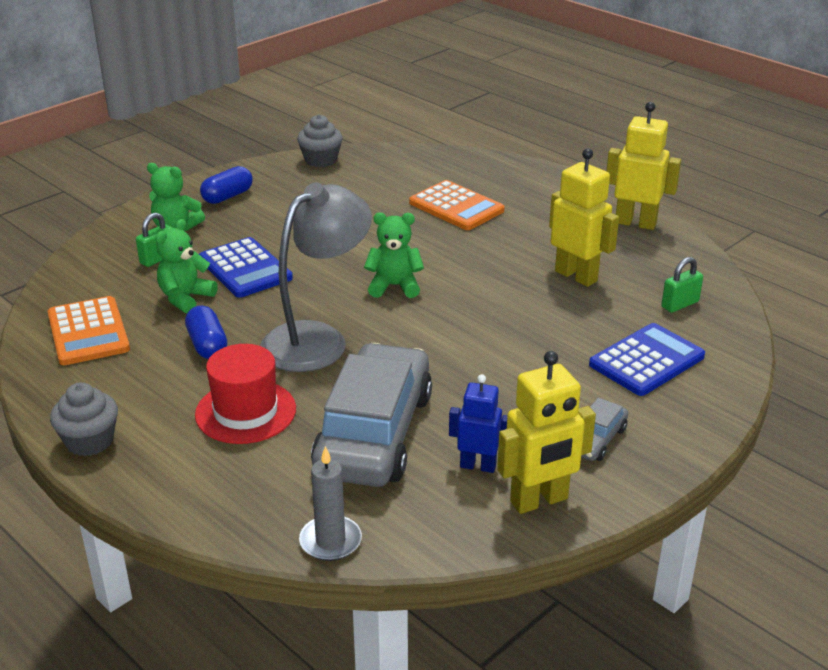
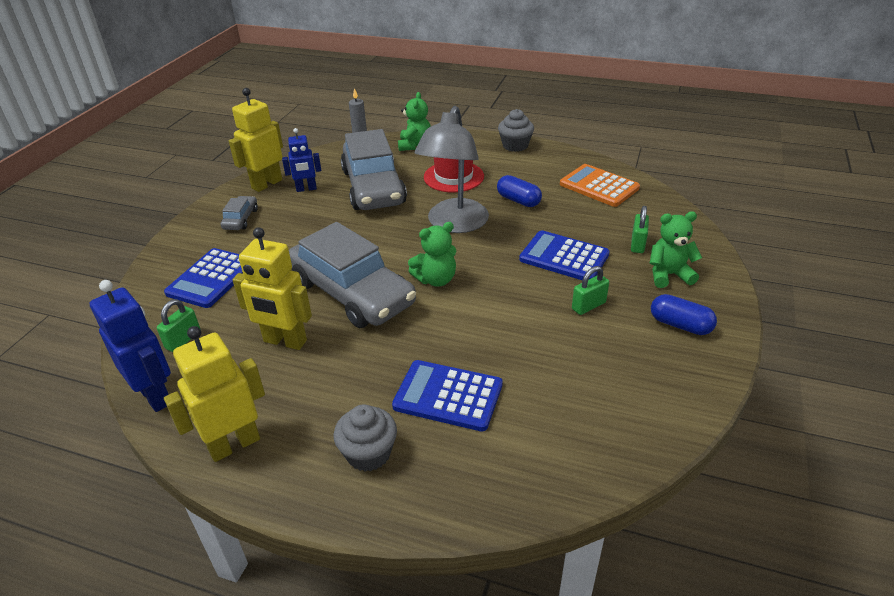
camera: 155 degrees right, 5 degrees up
(185, 298) = (573, 223): green teddy bear -> green teddy bear (414, 145)
(227, 196) = (680, 325): blue capsule -> blue capsule turned 75 degrees counterclockwise
(279, 227) = (588, 306): none -> green padlock
(321, 160) = (664, 421): grey cupcake -> grey cupcake (368, 453)
(456, 207) = (448, 396): orange calculator -> blue calculator
(489, 299) = (352, 293): none -> grey car
(635, 223) = (234, 444): yellow robot -> yellow robot turned 150 degrees clockwise
(703, 268) = (155, 395): none -> blue robot

